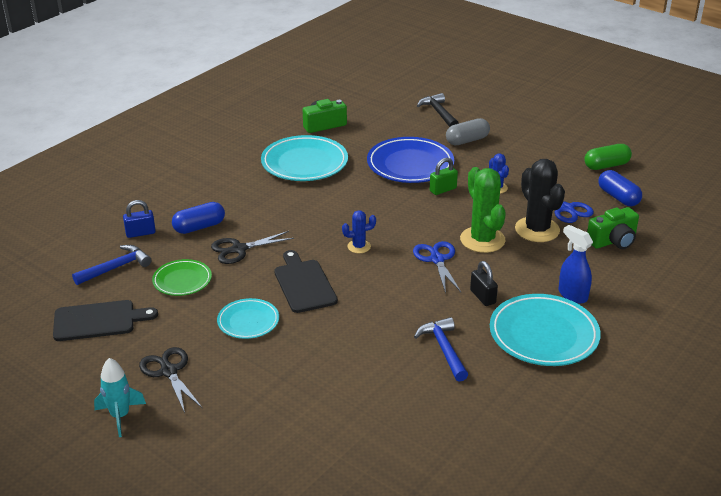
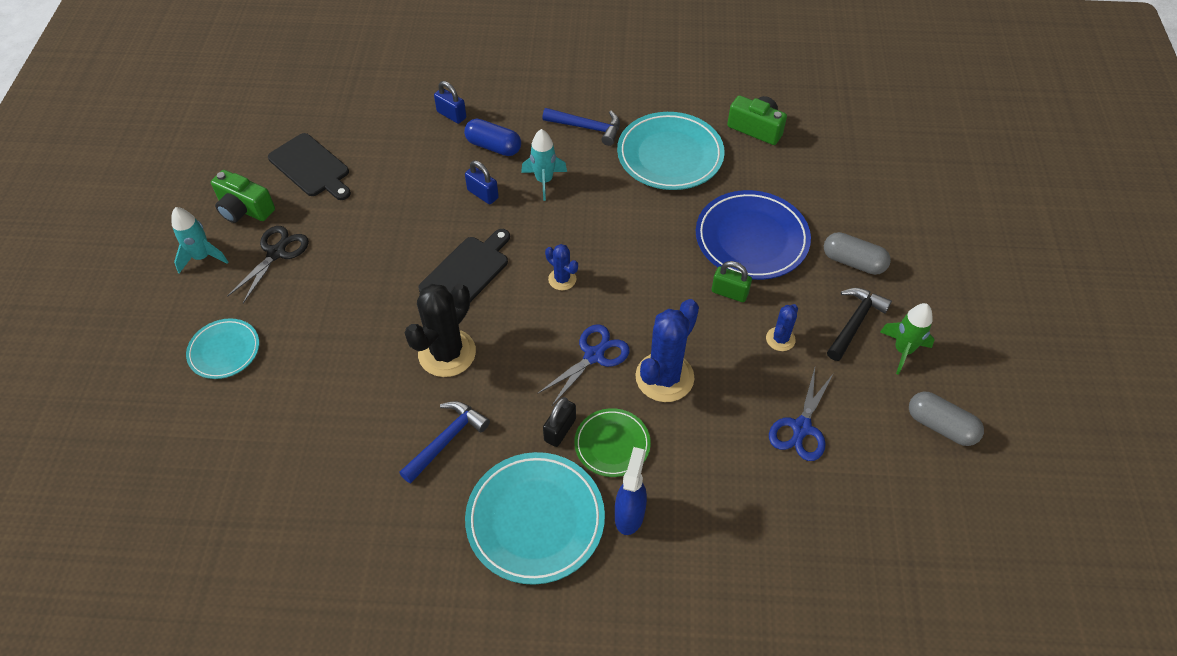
camera: 55 degrees right, 20 degrees up
(116, 268) = (389, 132): blue hammer -> blue hammer (587, 128)
(182, 280) = (405, 184): green plate -> green plate (612, 444)
(239, 249) = (482, 194): black scissors -> blue padlock
(248, 321) = (381, 265): turquoise plate -> turquoise plate (224, 351)
(261, 219) = (544, 181): none -> turquoise rocket
(439, 113) = (885, 206): black hammer -> black hammer (855, 322)
(482, 240) = (664, 377): green cactus -> blue cactus
(537, 230) = (730, 419): black cactus -> black cactus (447, 353)
(545, 154) = (903, 350): none -> green rocket
(606, 165) = (940, 426): green capsule -> grey capsule
(613, 241) = (775, 508): green camera -> green camera (244, 209)
(618, 197) = (878, 471): blue capsule -> none

